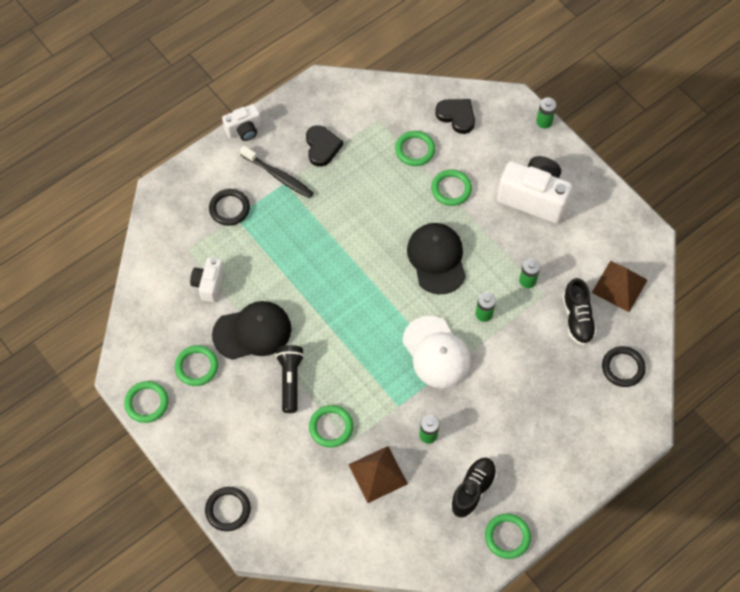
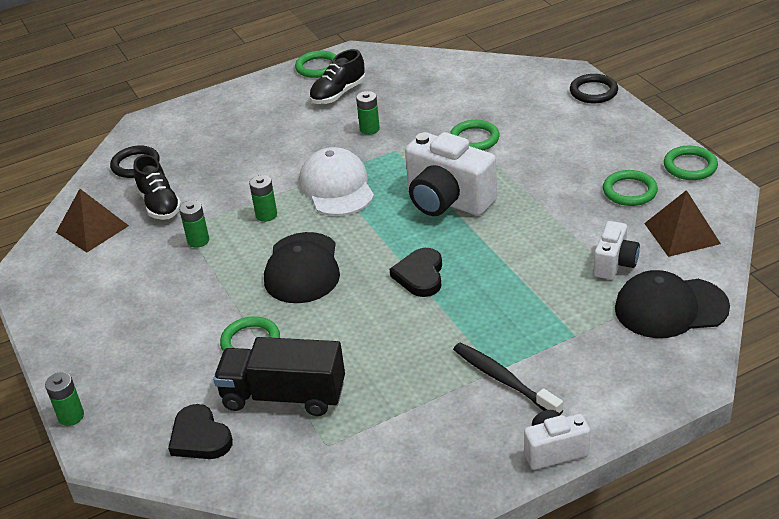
camera: 165 degrees left, 25 degrees down
(229, 208) = (583, 345): black ring -> none
(252, 332) = (558, 216): black cap -> black cap (670, 308)
(290, 380) = (515, 175): black flashlight -> none
(322, 147) = (428, 413): black heart -> black heart (420, 275)
(377, 474) = (431, 107): brown pyramid -> brown pyramid (682, 233)
(415, 150) = (284, 396): green ring -> black truck
(533, 198) = (142, 323): white camera -> white camera (447, 201)
(577, 318) = (159, 204): black shoe -> black shoe turned 150 degrees clockwise

